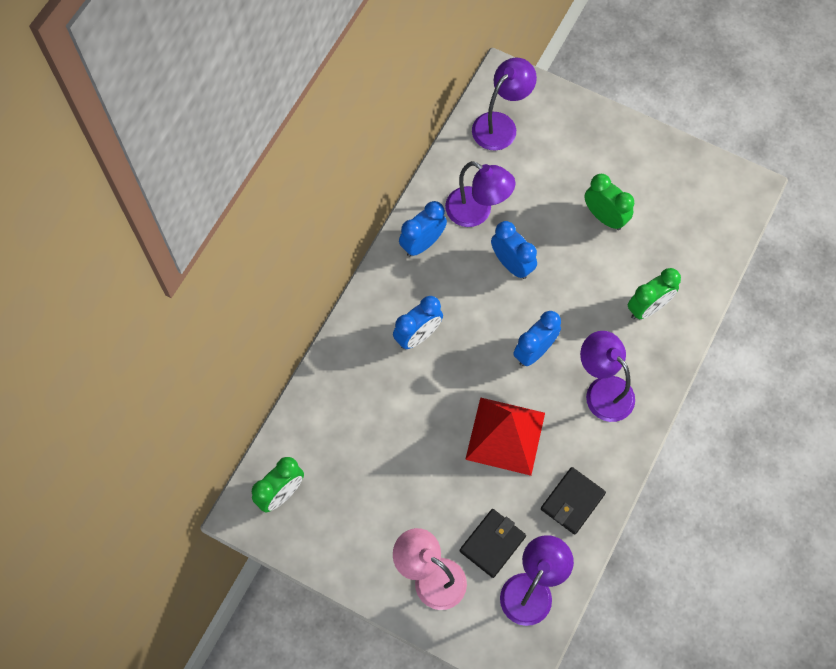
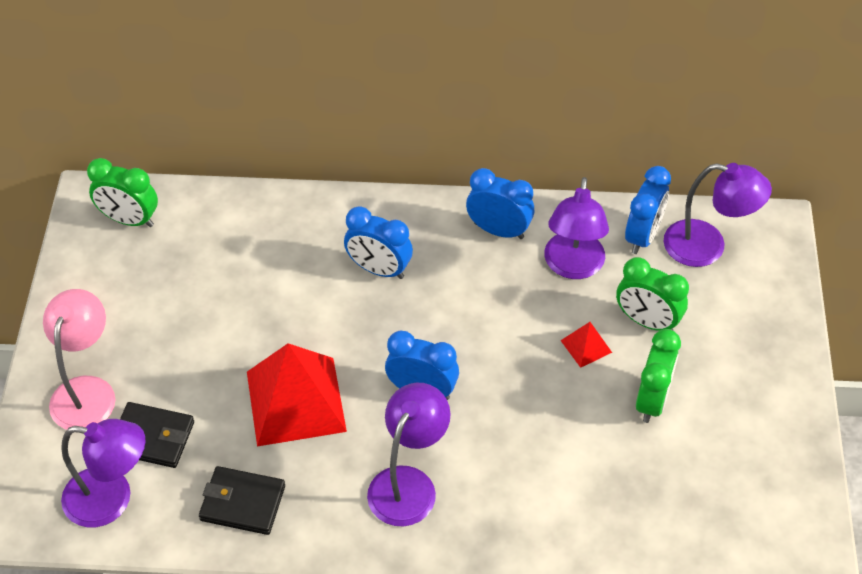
camera: 65 degrees right, 15 degrees down
(511, 264) = (525, 326): blue clock -> blue clock (642, 236)
(545, 235) = (586, 346): none -> red pyramid
(647, 308) = (552, 494): green clock -> green clock (647, 321)

